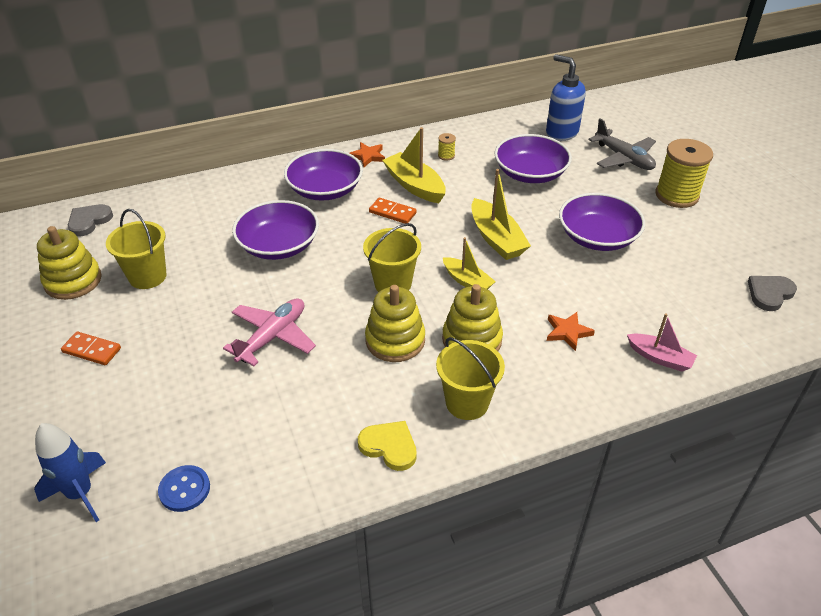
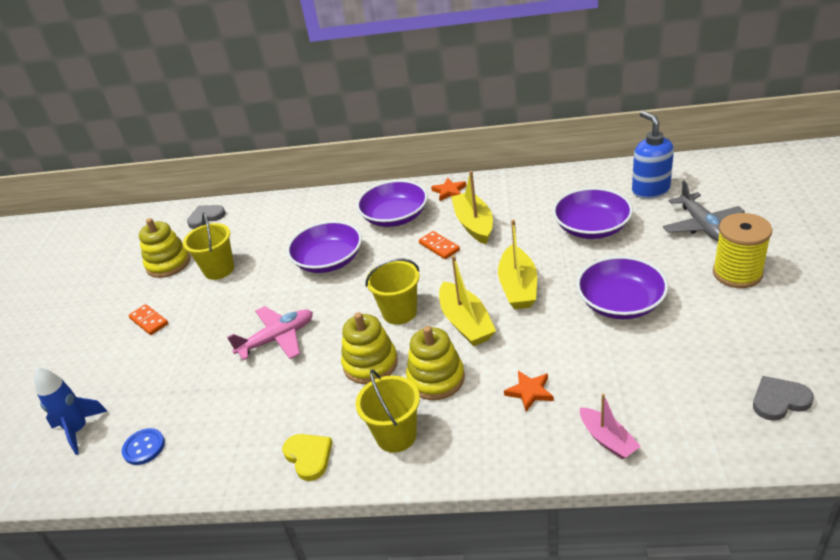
camera: 30 degrees right, 5 degrees down
(446, 156) = (520, 199): yellow spool -> none
(467, 281) = (466, 323): yellow boat -> yellow boat, size x1.55

